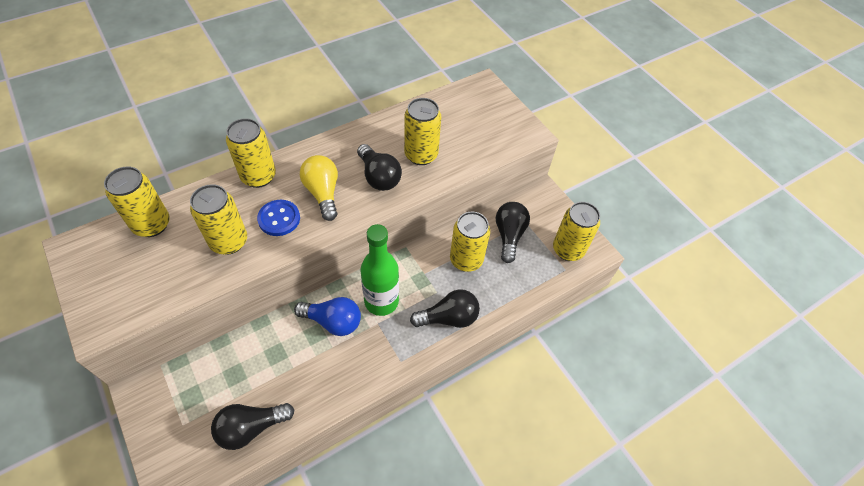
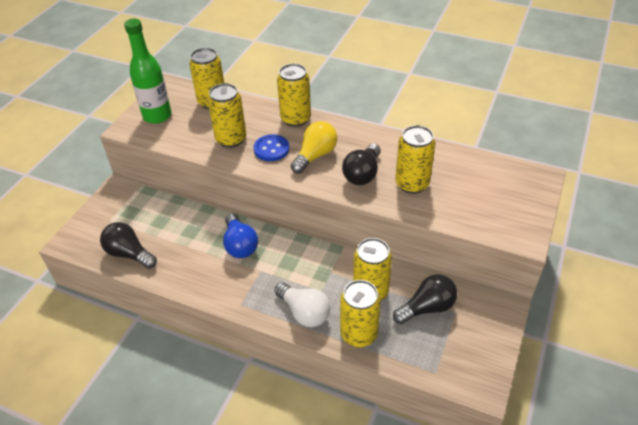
camera: 60 degrees right, 10 degrees down
(381, 301) = (281, 261): green bottle -> green bottle (157, 116)
(449, 318) = (304, 312): black light bulb -> white light bulb
(568, 249) = (460, 362): yellow can -> yellow can (359, 334)

